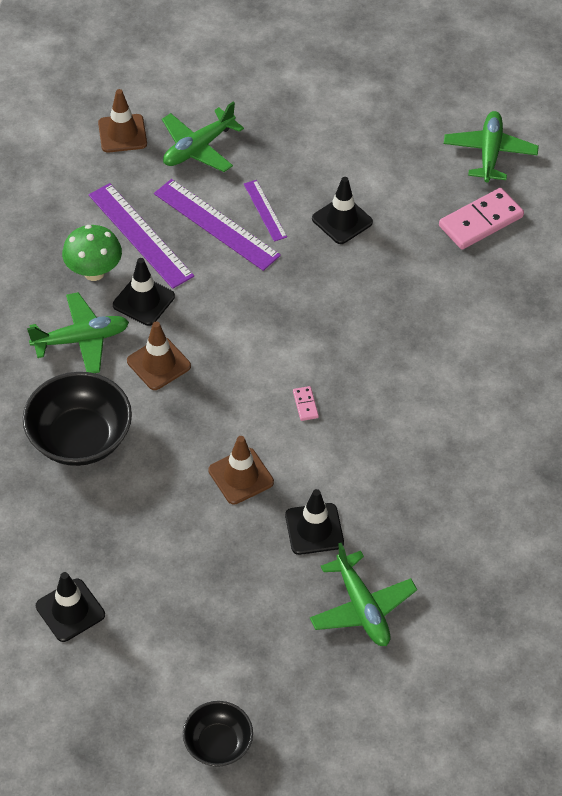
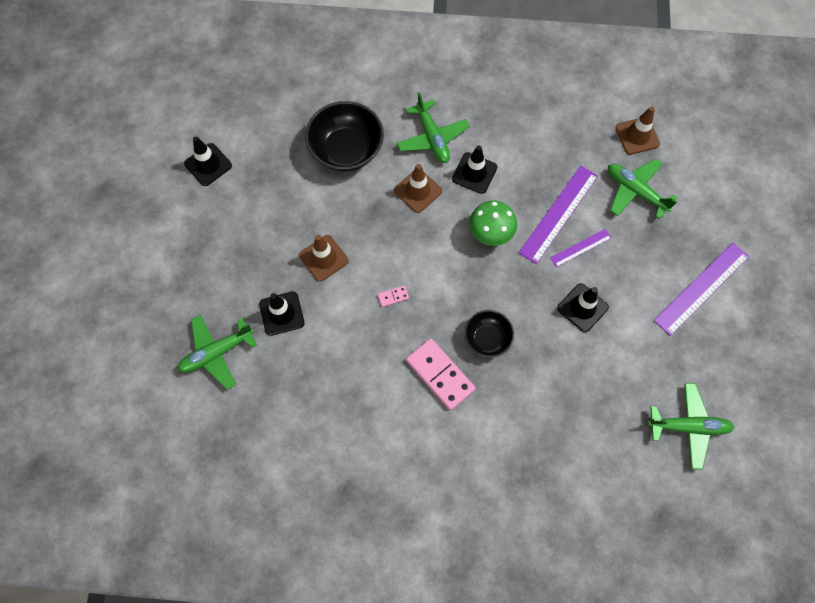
camera: 85 degrees right, 15 degrees up
(94, 272) = (495, 137): green mushroom -> green mushroom (490, 234)
(140, 235) = (537, 162): purple ruler -> purple ruler (701, 288)
(218, 743) = (109, 268): black bowl -> black bowl (487, 338)
(481, 221) = (605, 423): pink domino -> pink domino (440, 375)

